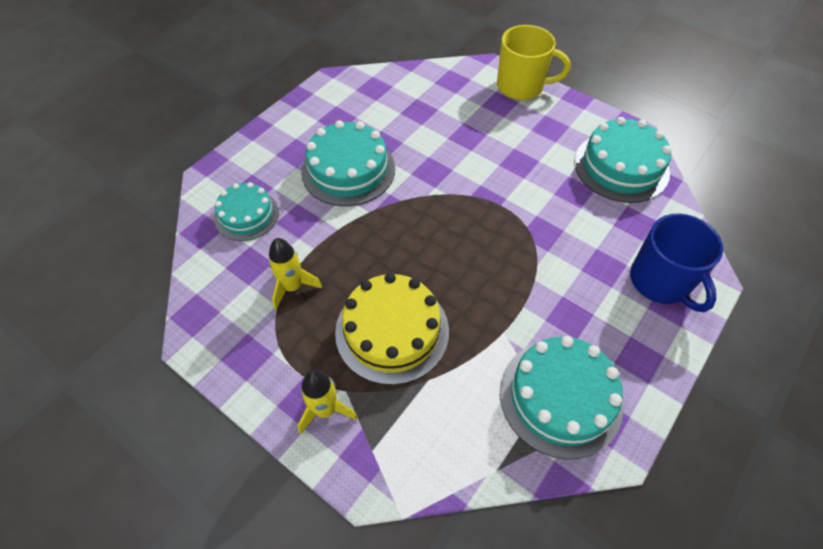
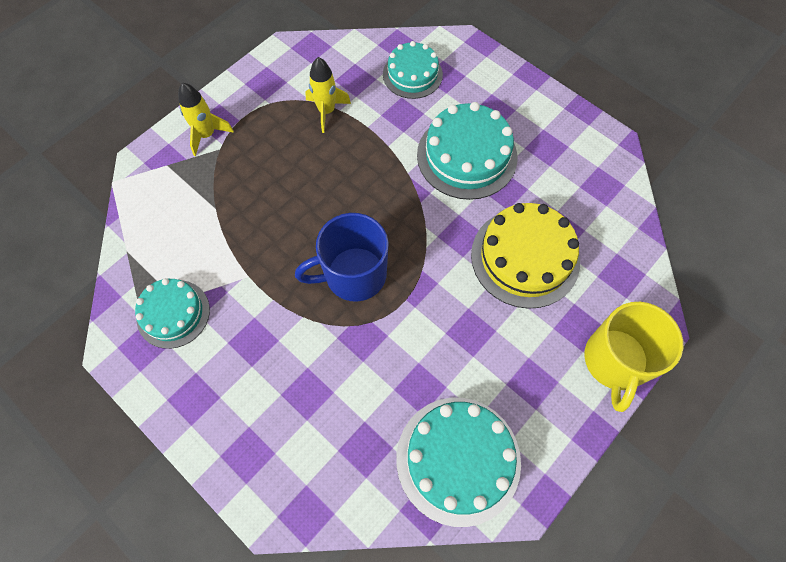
camera: 95 degrees right, 10 degrees up
(392, 331) = (268, 184): yellow cake -> yellow cake (525, 257)
(560, 397) = (173, 313): turquoise cake -> turquoise cake, size x0.64
(660, 282) = (277, 452): blue mug -> blue mug (353, 275)

